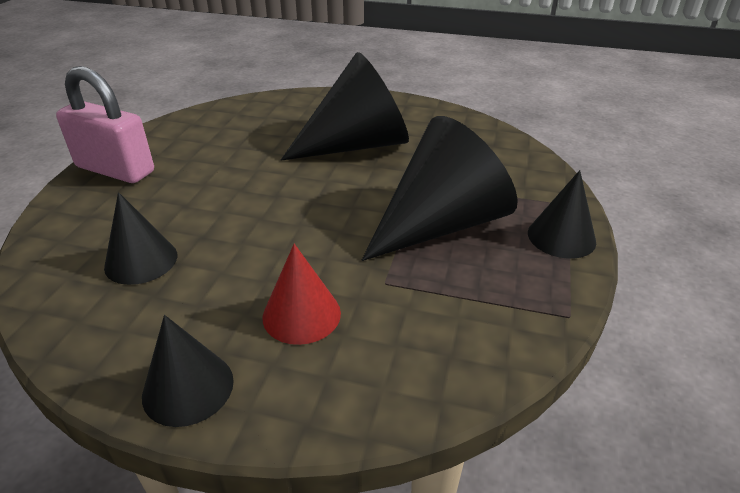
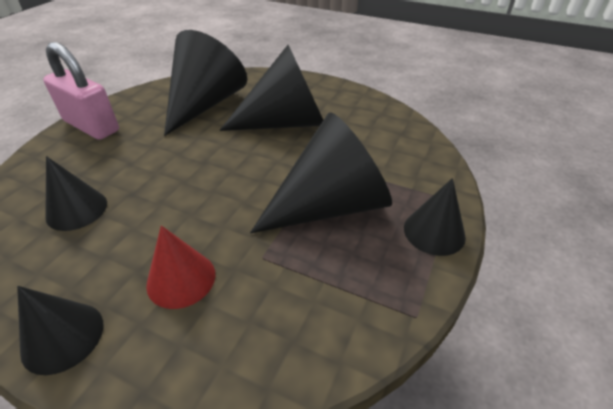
camera: 10 degrees right, 5 degrees up
(250, 133) = (205, 104): none -> black cone

